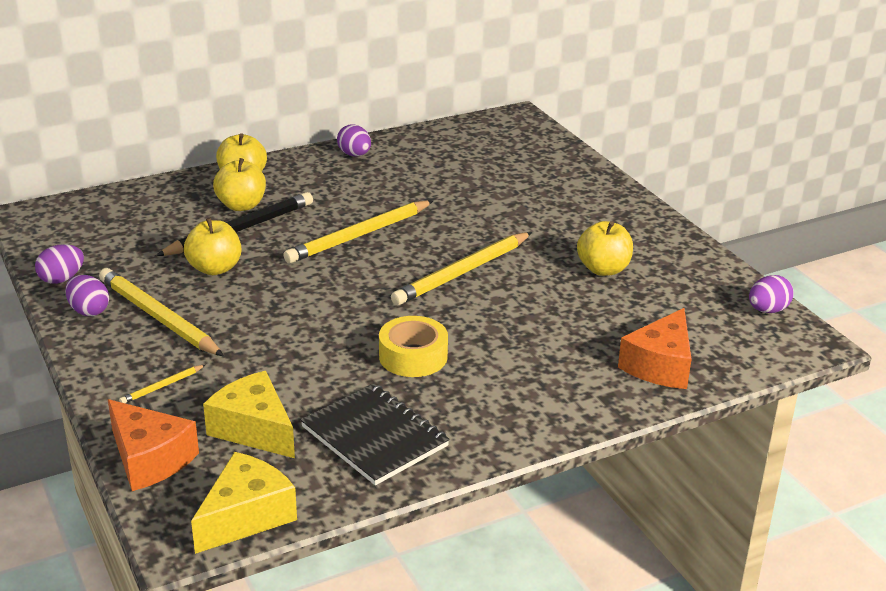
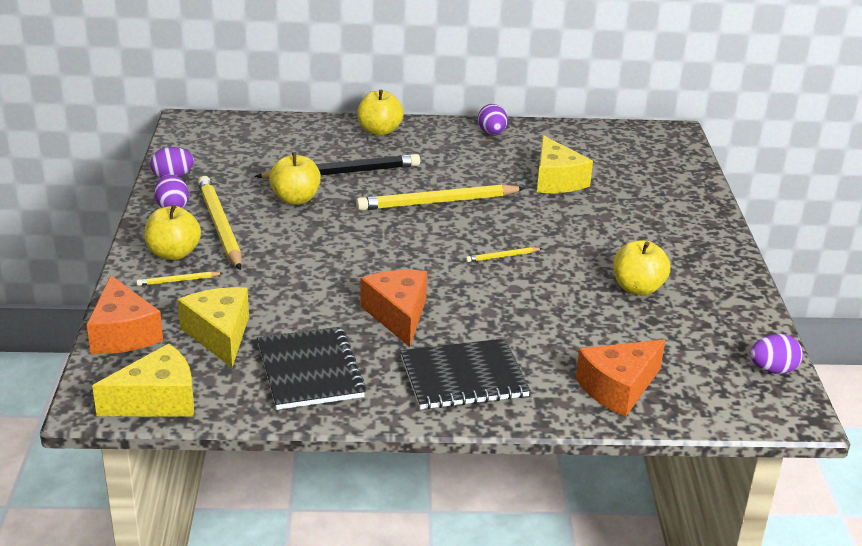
camera: 25 degrees right, 0 degrees up
(241, 205) = (359, 153): yellow apple -> yellow apple (173, 253)
(413, 356) = (398, 315): yellow tape -> orange cheese
(451, 186) = (556, 180): none -> yellow cheese
(462, 272) = (502, 256): yellow pencil -> yellow pencil, size x0.44
(521, 397) = (463, 377): none -> black notebook

